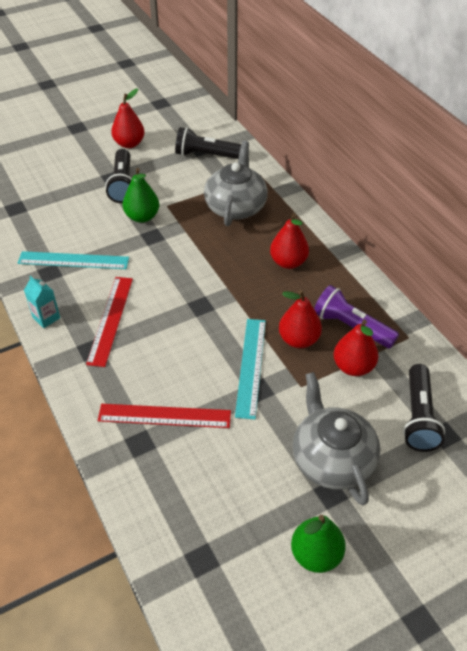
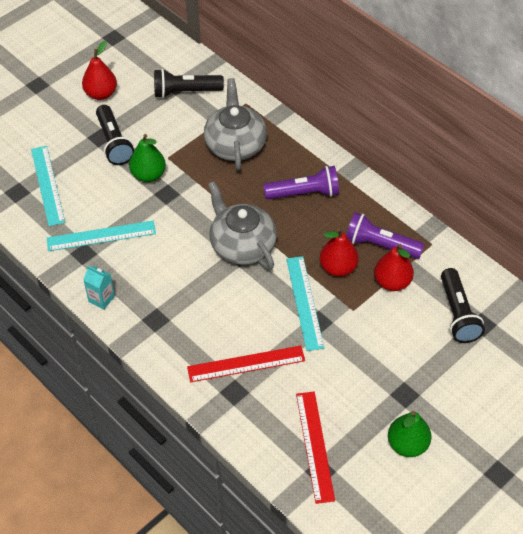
camera: 15 degrees left, 5 degrees up
(45, 207) = (47, 185): none -> turquoise ruler
(110, 320) = (162, 287): red ruler -> red ruler (315, 446)
(288, 262) = (304, 193): red pear -> purple flashlight
(332, 459) = (397, 366): grey teapot -> grey teapot (242, 245)

